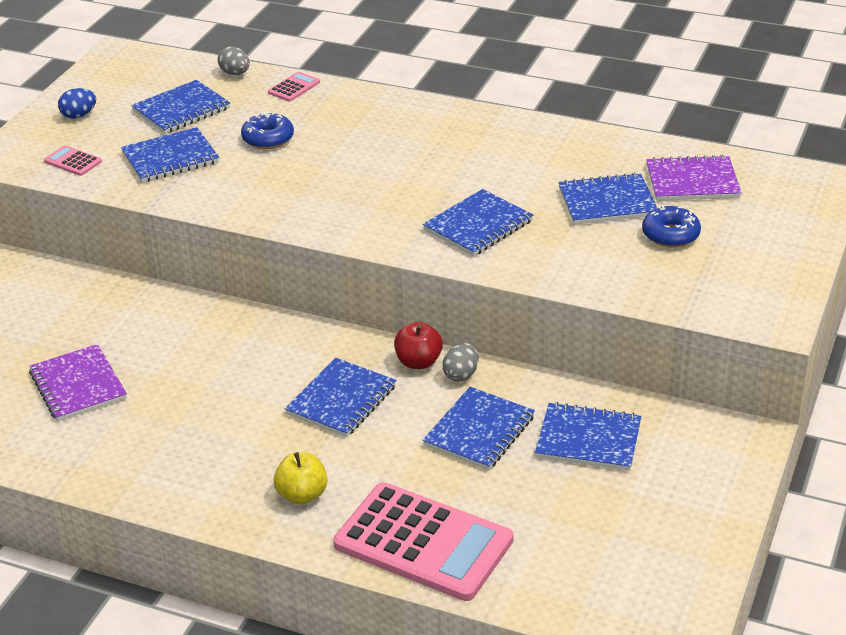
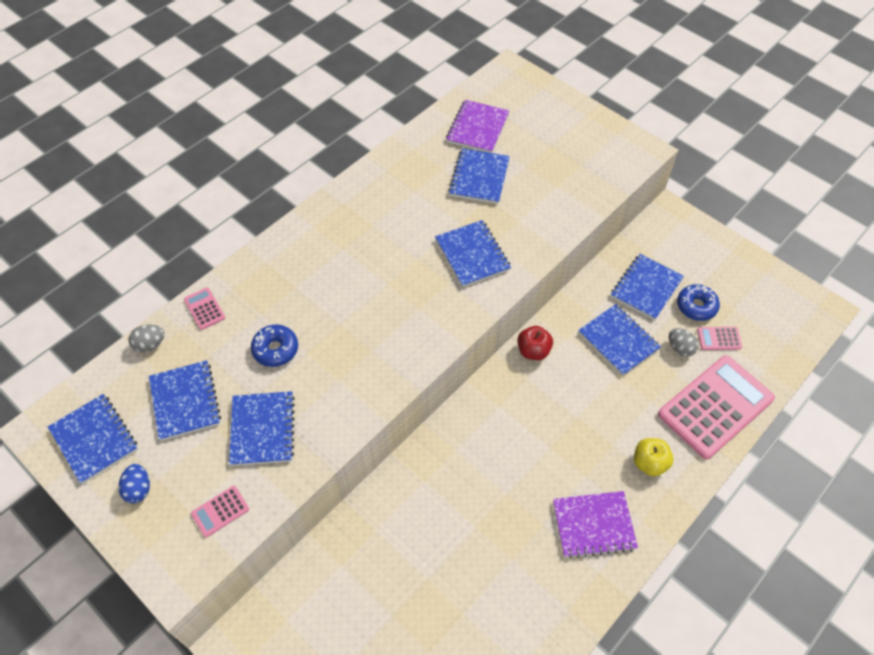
camera: 70 degrees left, 20 degrees up
(78, 385) = (467, 590): purple notebook -> purple notebook (593, 525)
(341, 400) = (557, 409): blue notebook -> blue notebook (94, 439)
(461, 375) = (557, 331): grey egg -> grey egg (680, 348)
(544, 527) = (719, 338): none -> pink calculator
(670, 235) = (532, 161): blue donut -> blue donut (696, 306)

